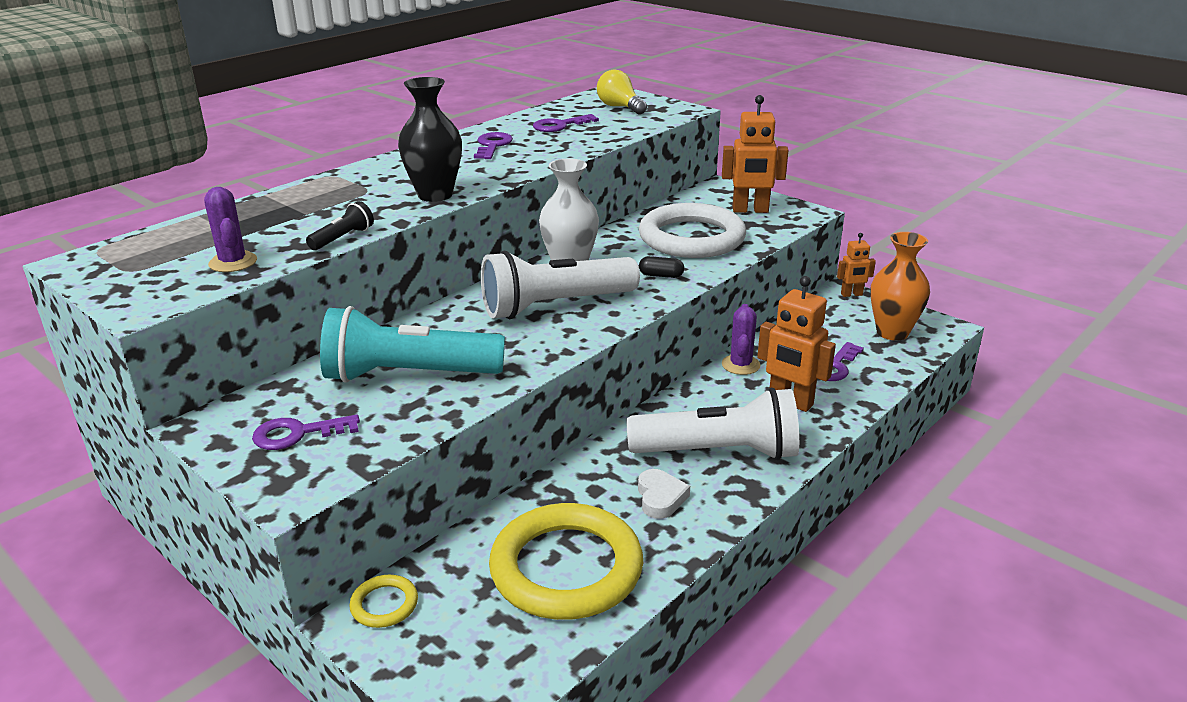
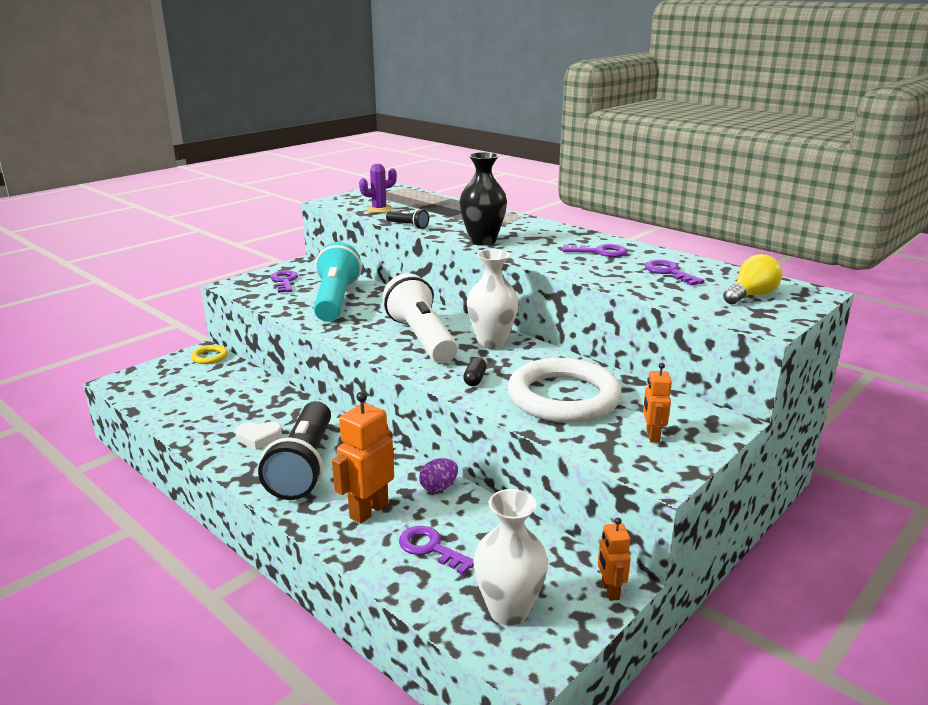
camera: 90 degrees right, 5 degrees down
(566, 568) = (207, 404): yellow ring -> none
(719, 452) = (304, 466): white flashlight -> black flashlight
(740, 365) = (438, 487): purple cactus -> purple egg
(750, 210) = (652, 436): orange robot -> orange robot, size x0.58
(892, 332) = (508, 610): orange vase -> white vase

